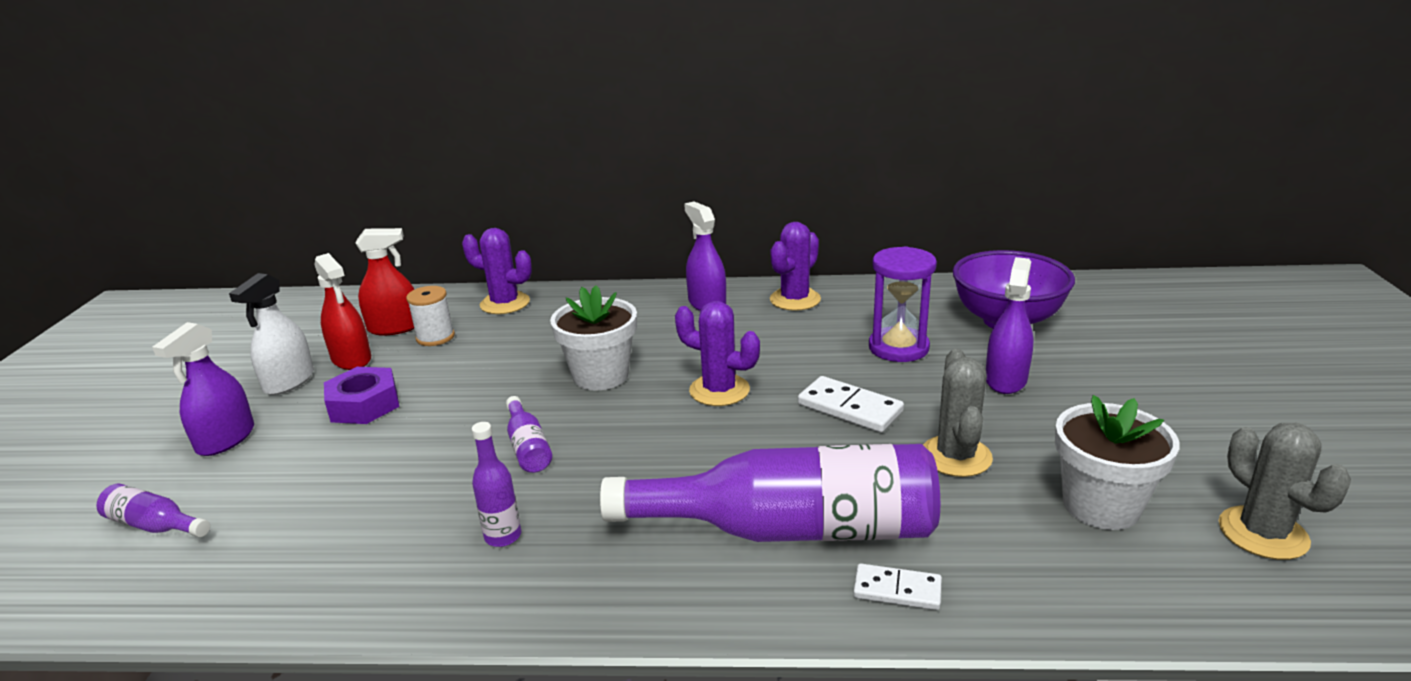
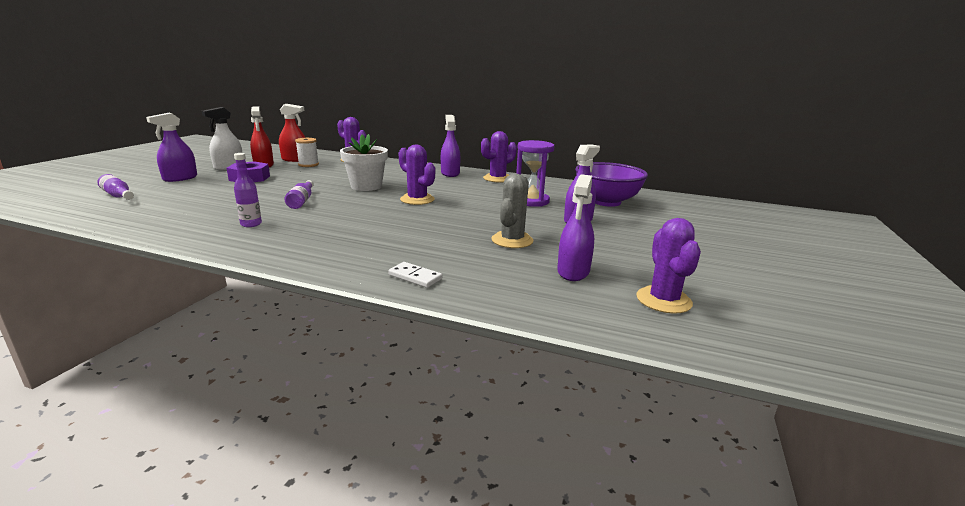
camera: 15 degrees right, 5 degrees down
(791, 529) = (389, 247): purple bottle -> none
(849, 408) = (476, 215): white domino -> none
(1101, 506) = (573, 271): white flower pot -> purple spray bottle
(1263, 533) = (663, 300): grey cactus -> purple cactus

